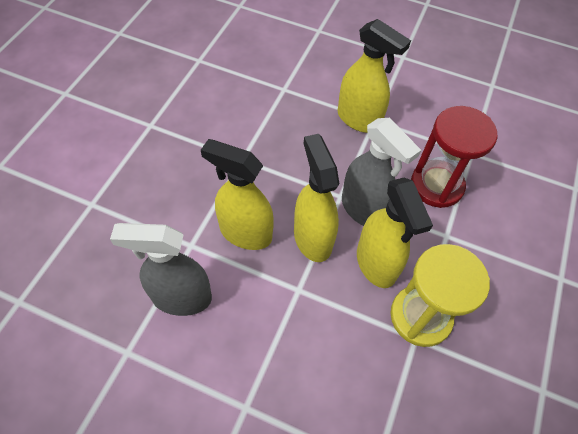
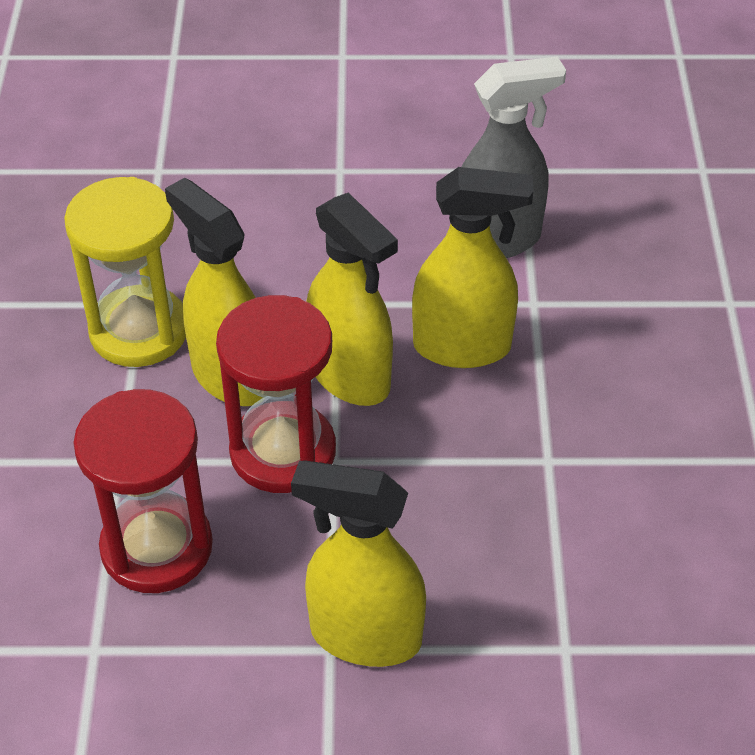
camera: 160 degrees right, 10 degrees down
(363, 209) = (283, 451): grey spray bottle -> red hourglass

